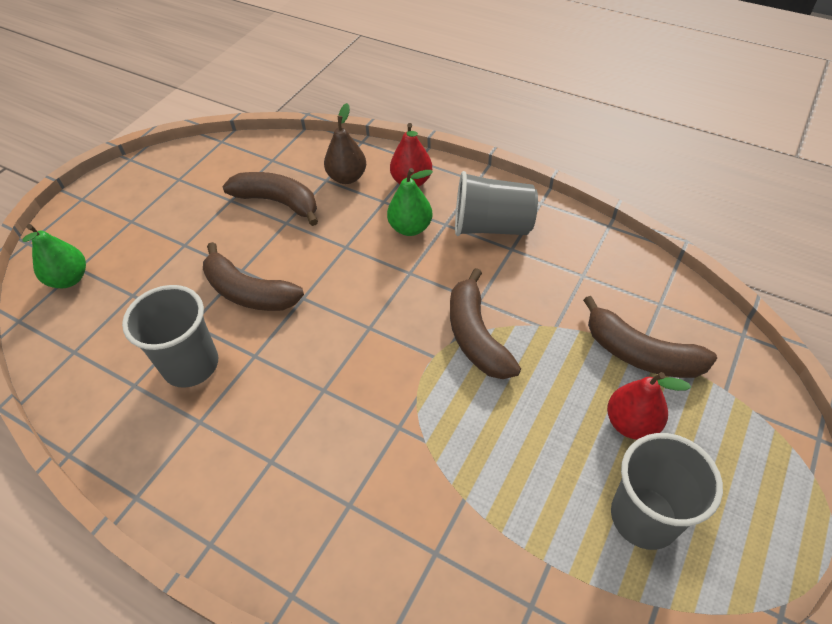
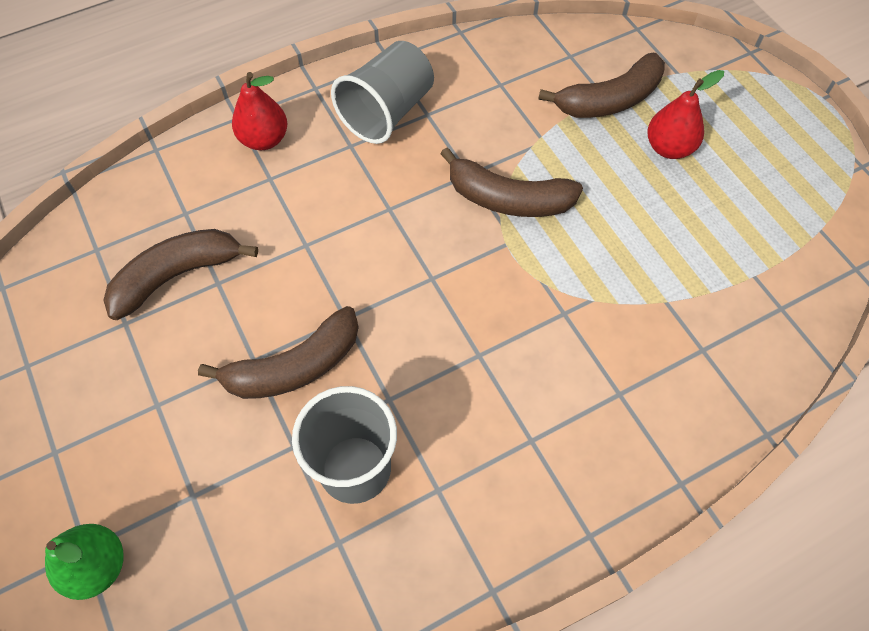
camera: 60 degrees left, 10 degrees up
(347, 177) = (201, 191): brown pear -> none
(410, 228) = (330, 176): green pear -> none
(644, 517) = (751, 192): grey cup -> none

